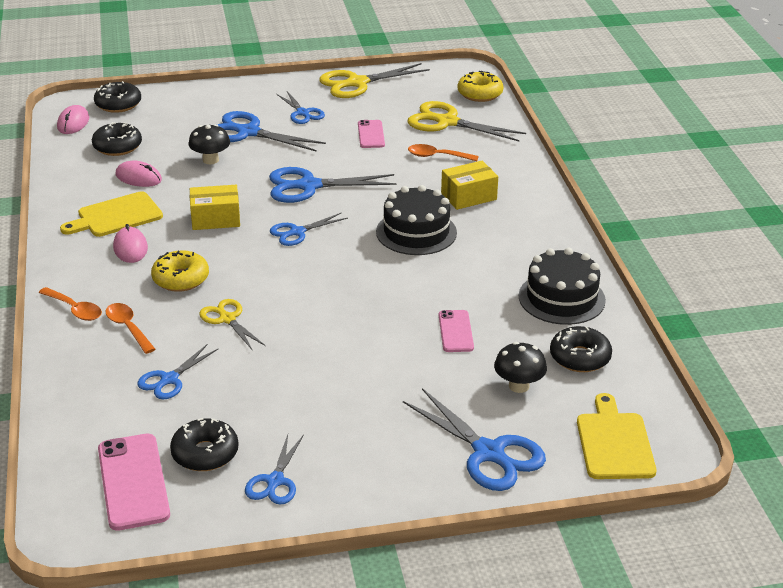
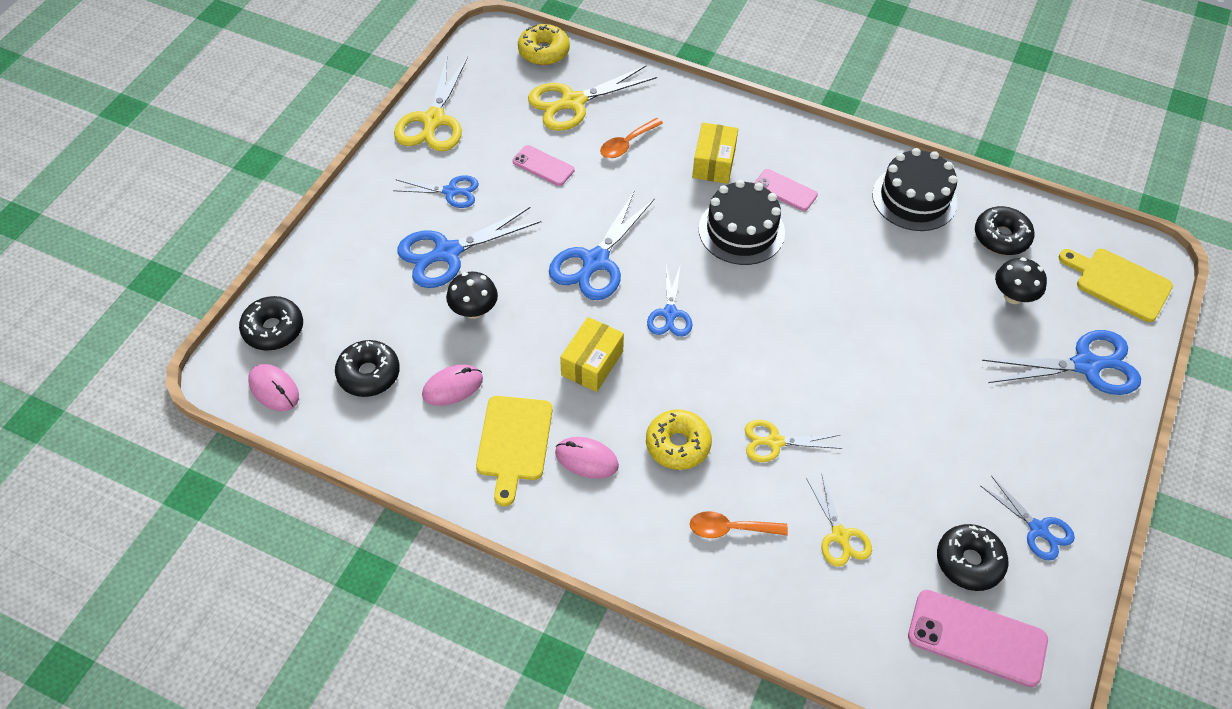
camera: 55 degrees left, 20 degrees up
(75, 309) = (664, 560): orange spoon -> none
(169, 380) = (840, 536): blue scissors -> yellow scissors
(456, 331) = (912, 292): pink phone -> pink phone (785, 190)

